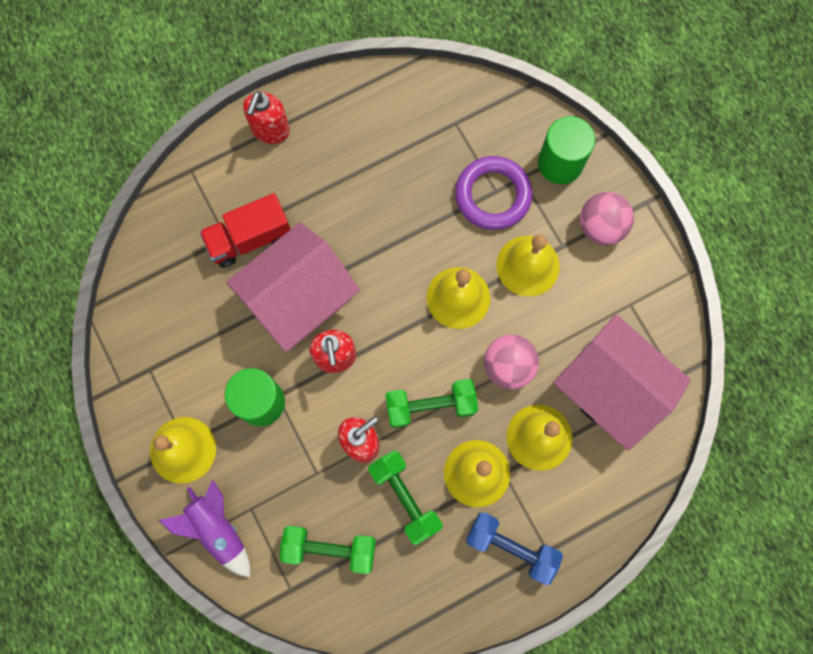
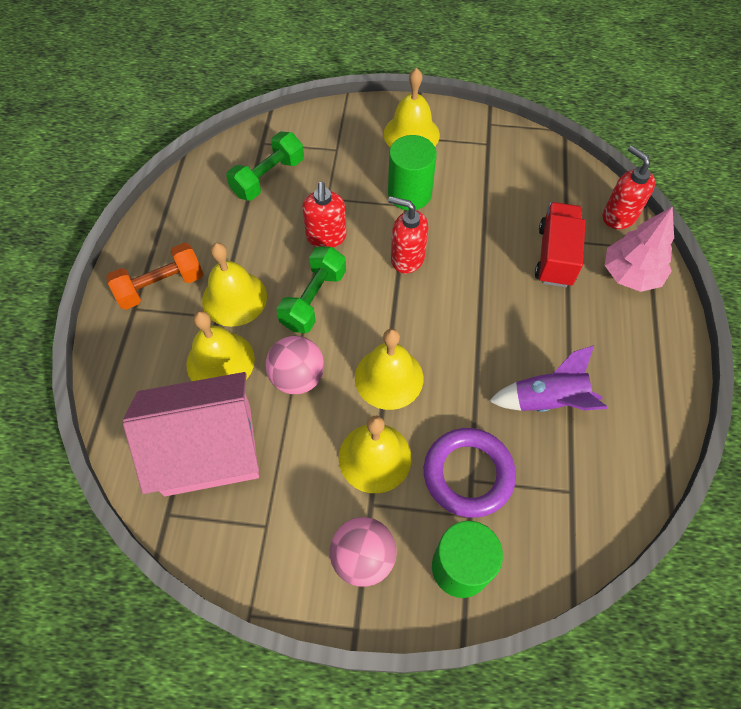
camera: 125 degrees right, 15 degrees down
(217, 529) = (339, 126): purple rocket -> purple rocket (548, 401)
(229, 171) = (631, 274): none -> pink tree
(270, 130) = (656, 325): red soap dispenser -> red soap dispenser (619, 216)
(298, 298) = (477, 261): pink house -> none
(405, 498) = (260, 241): green dumbbell -> none
(511, 547) = (161, 286): blue dumbbell -> orange dumbbell

